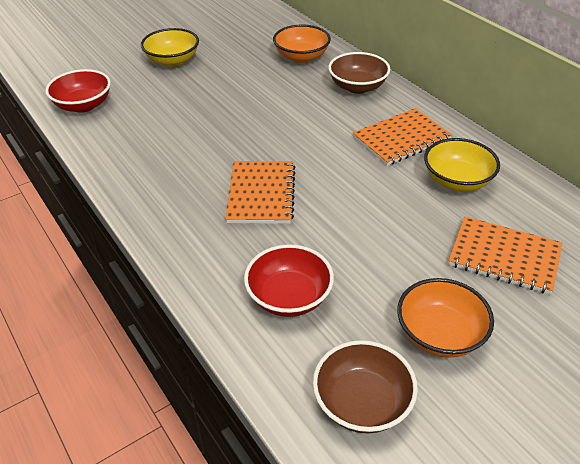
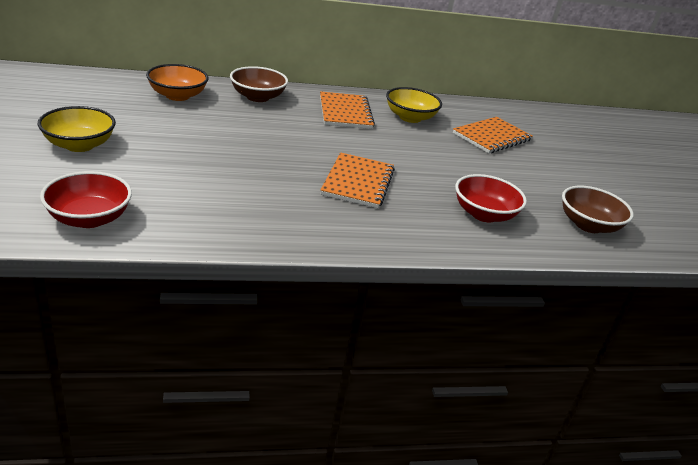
camera: 70 degrees left, 10 degrees down
(261, 194) = (358, 182): orange notebook -> orange notebook turned 75 degrees clockwise
(440, 334) = (545, 181): orange bowl -> none

